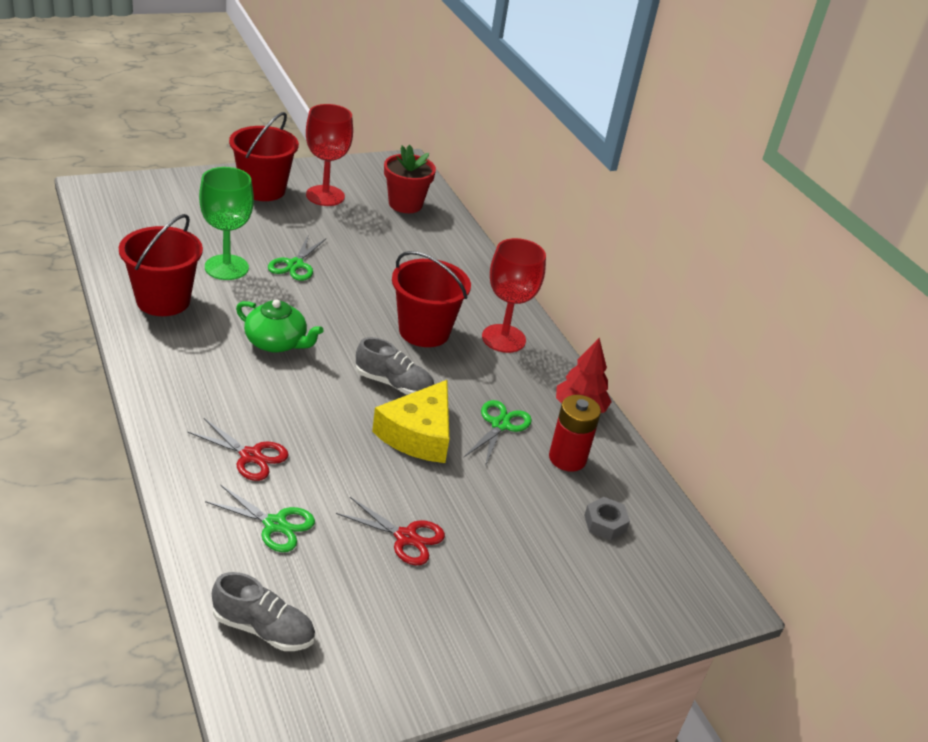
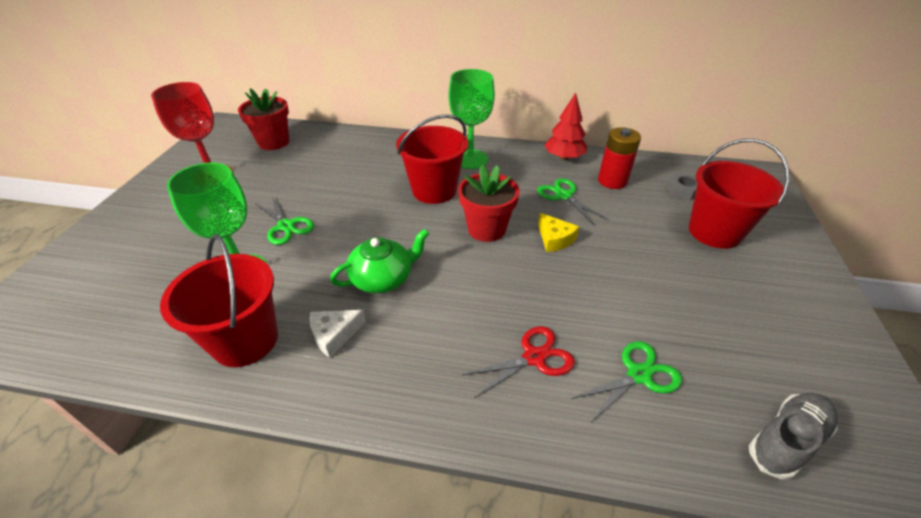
camera: 50 degrees left, 5 degrees up
(198, 340) = (334, 334): none -> white cheese
(263, 189) = (157, 206): red bucket -> red bucket (714, 232)
(393, 384) = (486, 229): grey shoe -> red flower pot
(406, 537) = (676, 292): red scissors -> none
(418, 434) = (554, 239): yellow cheese -> yellow cheese, size x0.55
(503, 338) = (470, 159): red goblet -> green goblet

